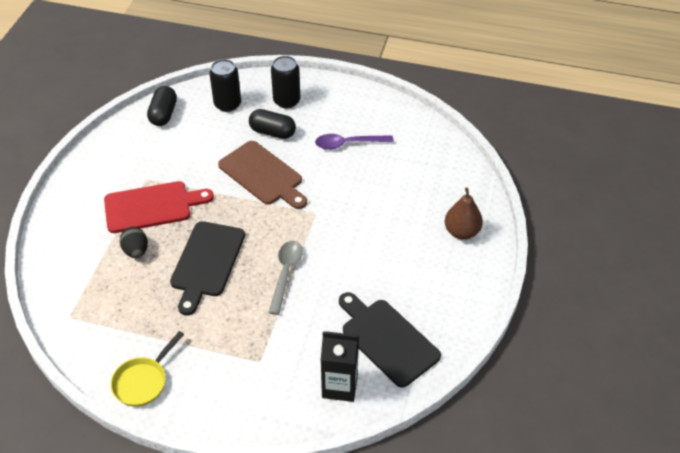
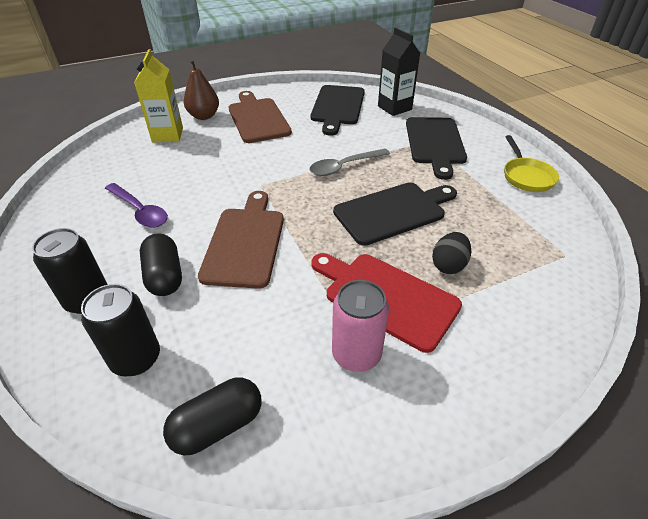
camera: 130 degrees left, 5 degrees down
(138, 173) = (356, 354): none -> pink can
(143, 381) = (526, 176): yellow pan -> yellow pan turned 90 degrees clockwise
(250, 362) = (435, 143): none -> black cutting board
(421, 265) = (257, 118): none -> brown cutting board
(446, 195) = (167, 135): none -> yellow carton

